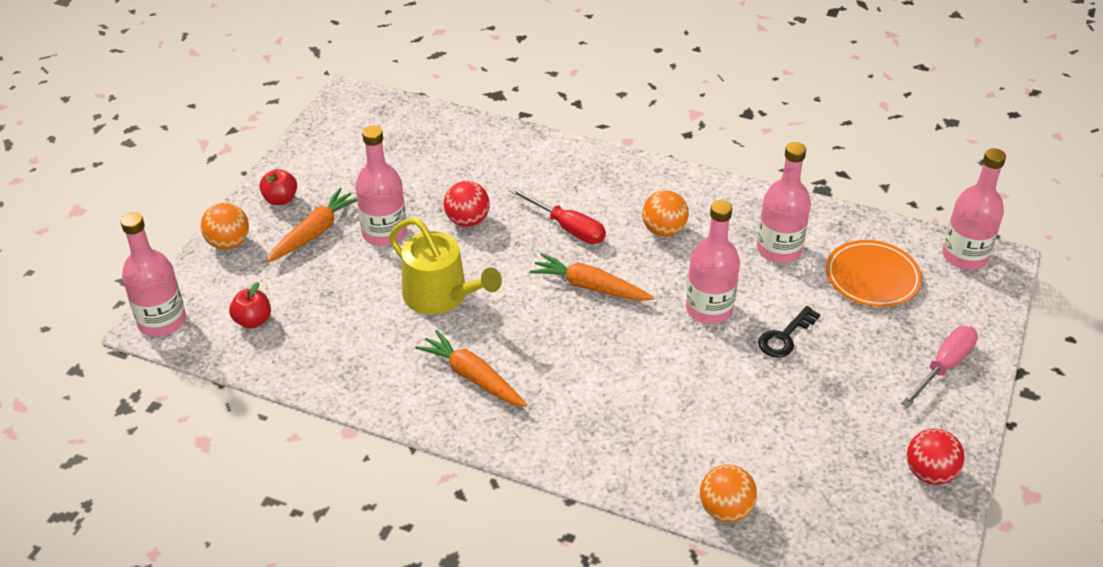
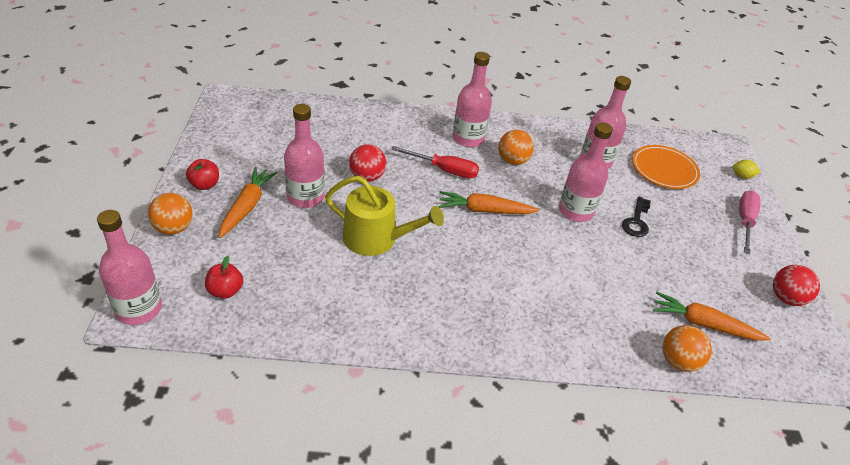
camera: 25 degrees left, 0 degrees up
(473, 377) = (435, 299): orange carrot -> orange carrot (704, 324)
(964, 256) = (708, 146): pink bottle -> pink bottle (468, 138)
(987, 306) = (742, 176): none -> yellow lemon

